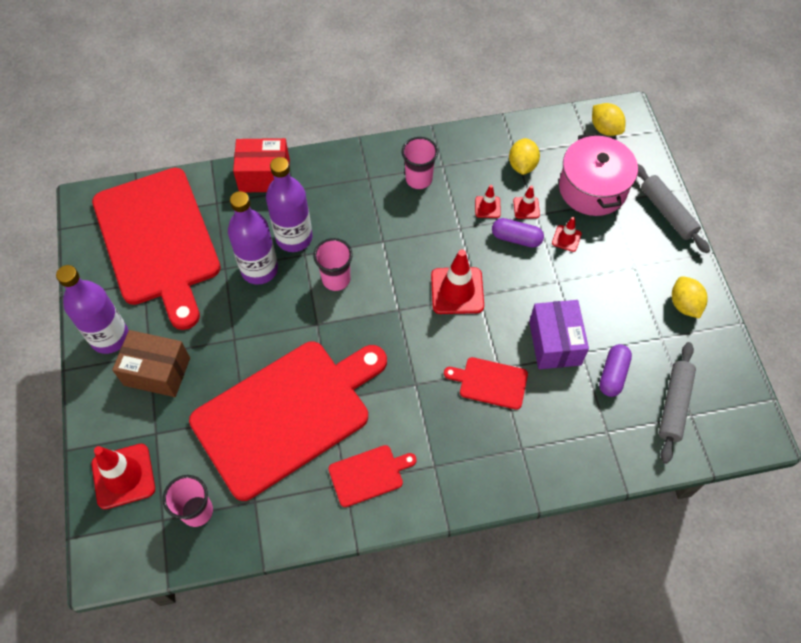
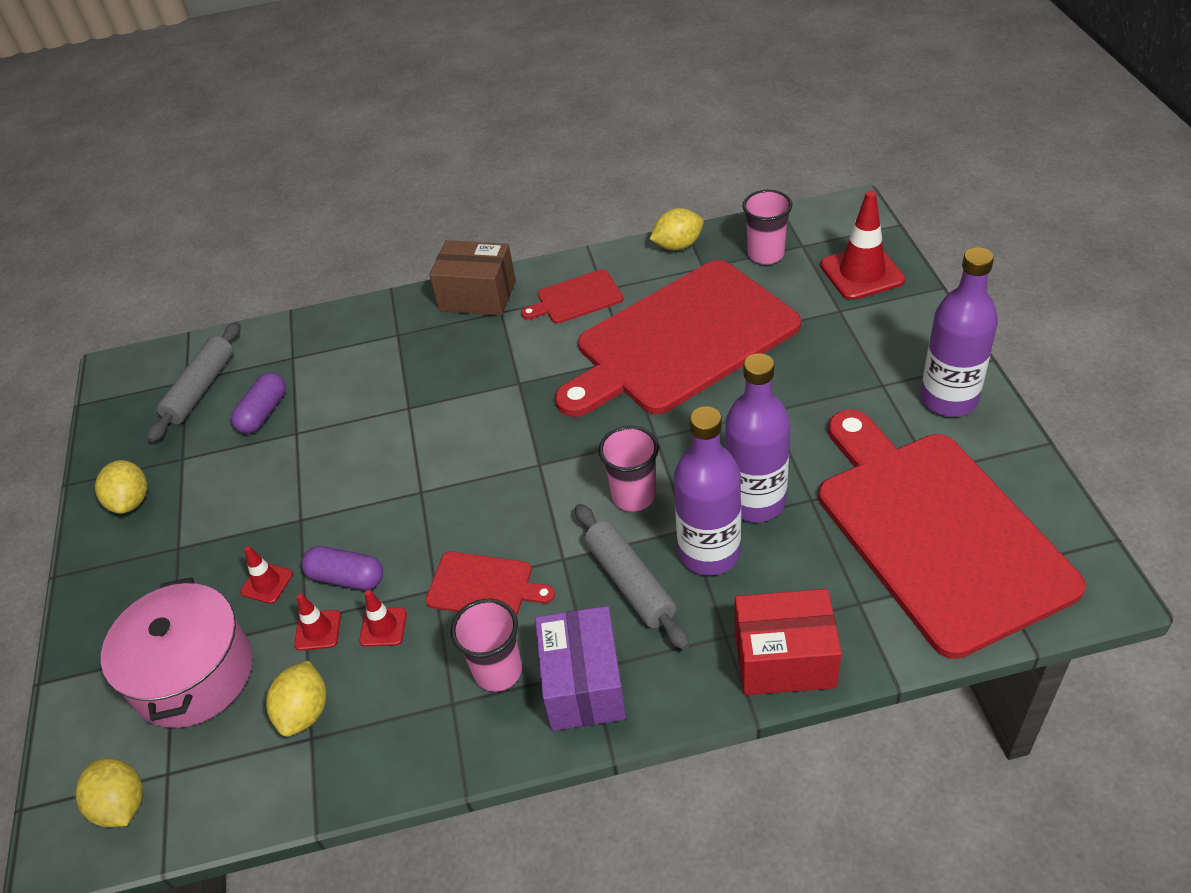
camera: 175 degrees left, 15 degrees down
(157, 371) = (863, 368): brown box -> brown box (477, 296)
(273, 535) = (677, 245): none -> yellow lemon
(457, 291) = (451, 494): red traffic cone -> none
(490, 383) = (422, 392): red cutting board -> red cutting board (484, 586)
(554, 343) = (327, 441): purple box -> purple box (583, 684)
(667, 212) = (87, 638): grey rolling pin -> grey rolling pin (630, 582)

